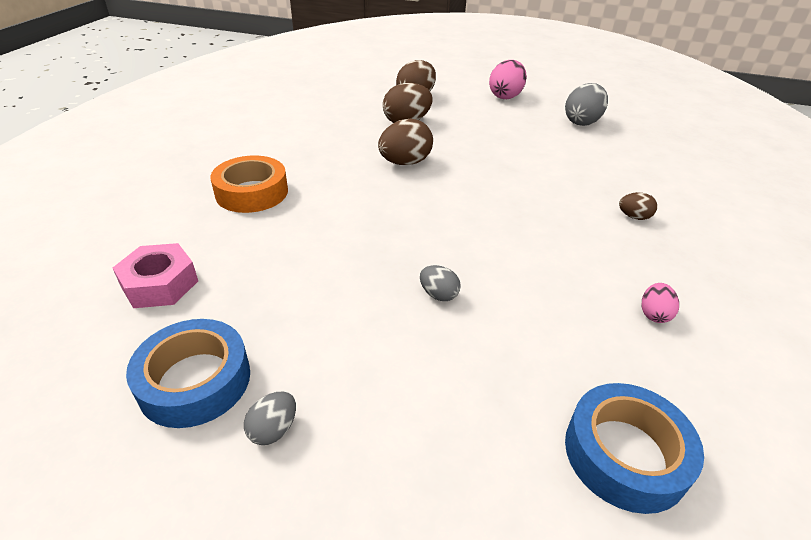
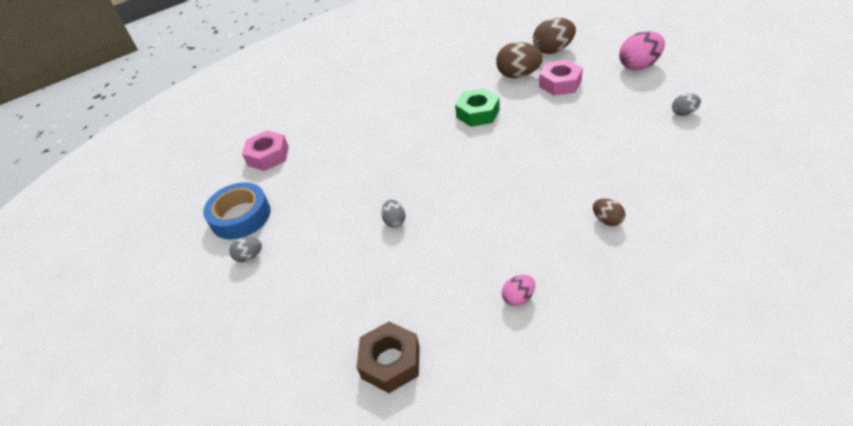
camera: 45 degrees right, 5 degrees up
(252, 192) = (360, 109): orange tape -> none
(405, 163) = (478, 113): brown egg -> green nut
(455, 121) = (560, 83): none -> pink nut
(582, 122) = (683, 113): grey egg -> grey egg, size x0.53
(625, 454) = (390, 362): blue tape -> brown nut

